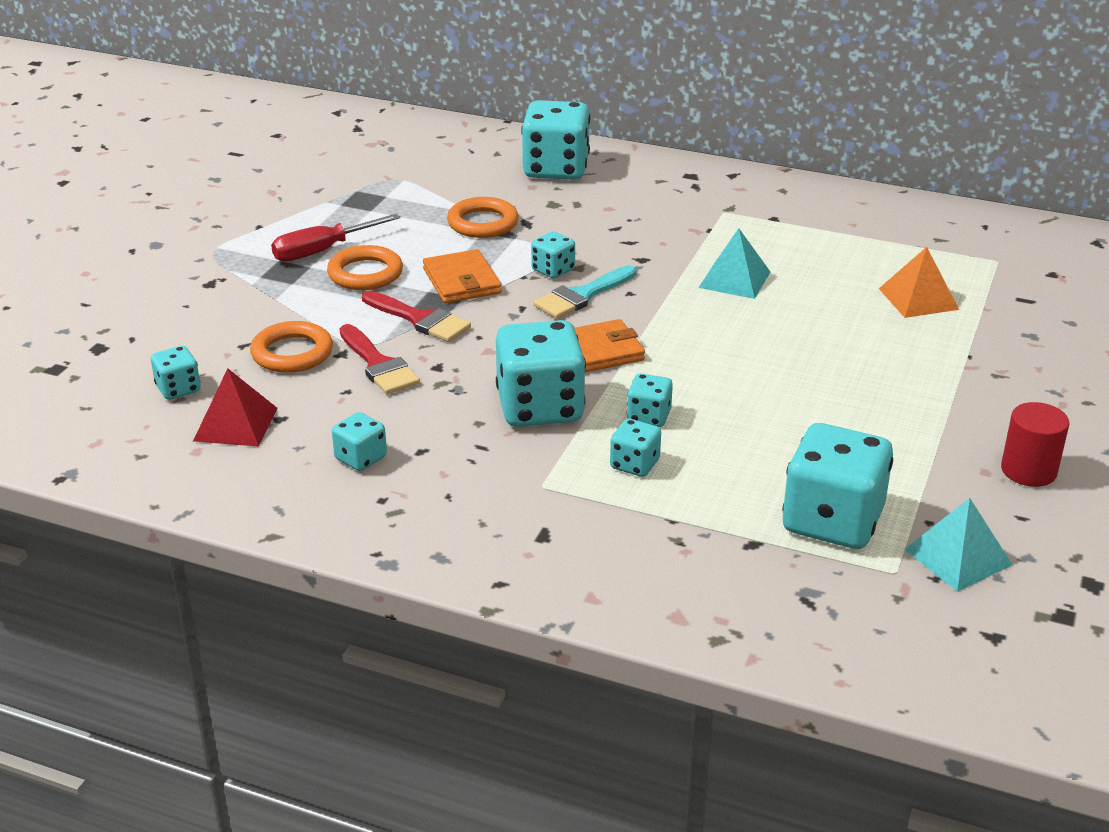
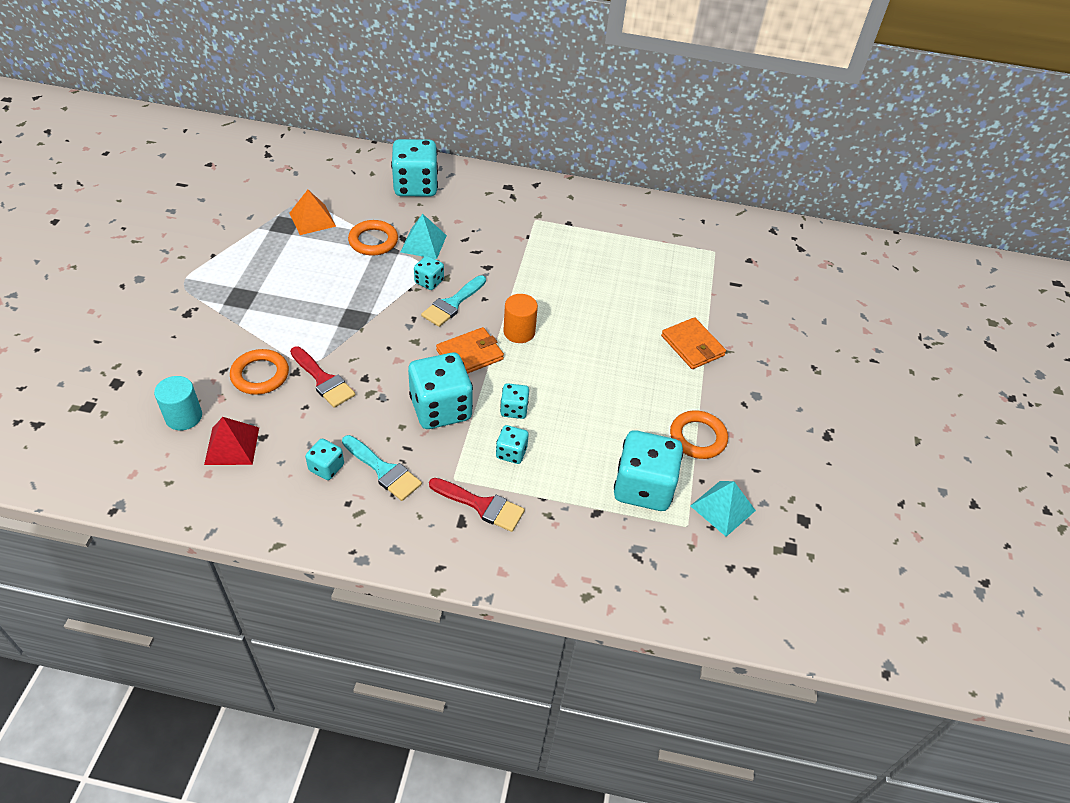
camera: 15 degrees left, 15 degrees up
(178, 389) = (184, 417): turquoise dice -> turquoise cylinder
(322, 251) = (264, 276): red screwdriver -> none
(365, 274) = (299, 295): orange ring -> orange ring (697, 437)
(420, 319) = (345, 335): red brush -> red brush (482, 505)
(442, 468) = (384, 470): none -> turquoise brush
(462, 281) = (368, 297): orange wallet -> orange wallet (692, 346)
(674, 332) = (519, 332): none -> orange cylinder
(734, 279) = (551, 281): turquoise pyramid -> turquoise pyramid (423, 243)
(918, 298) = (670, 288): orange pyramid -> orange pyramid (312, 219)
(1028, 471) = (755, 431): red cylinder -> none

